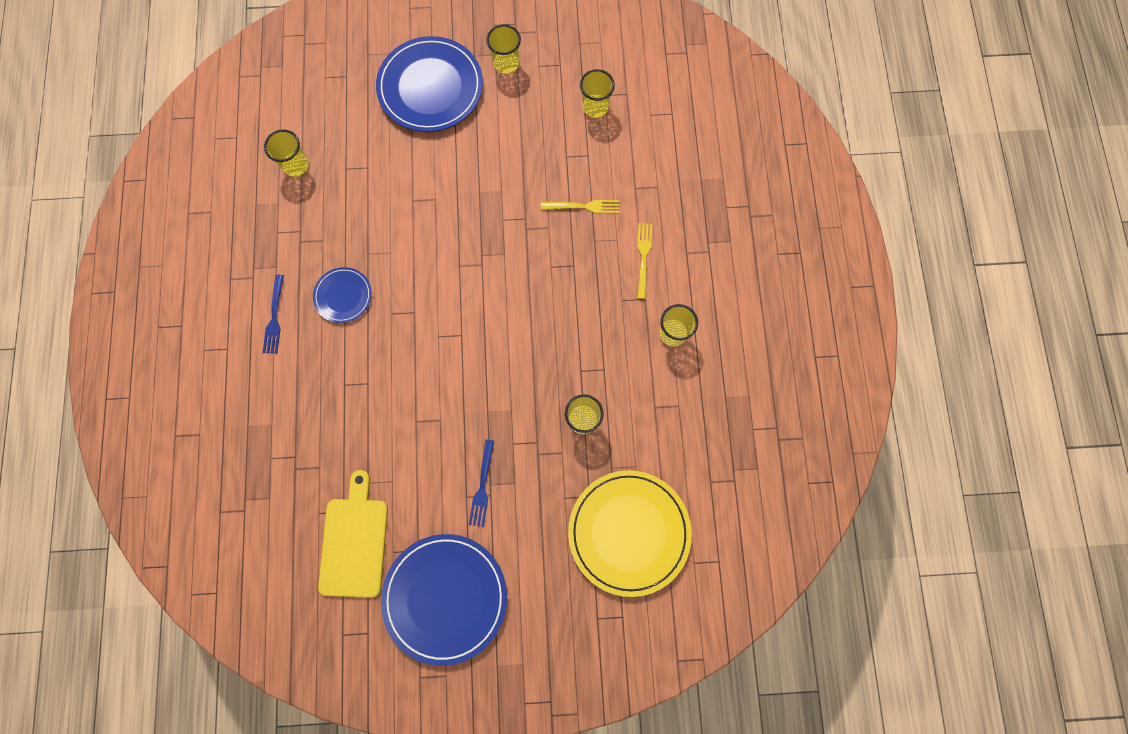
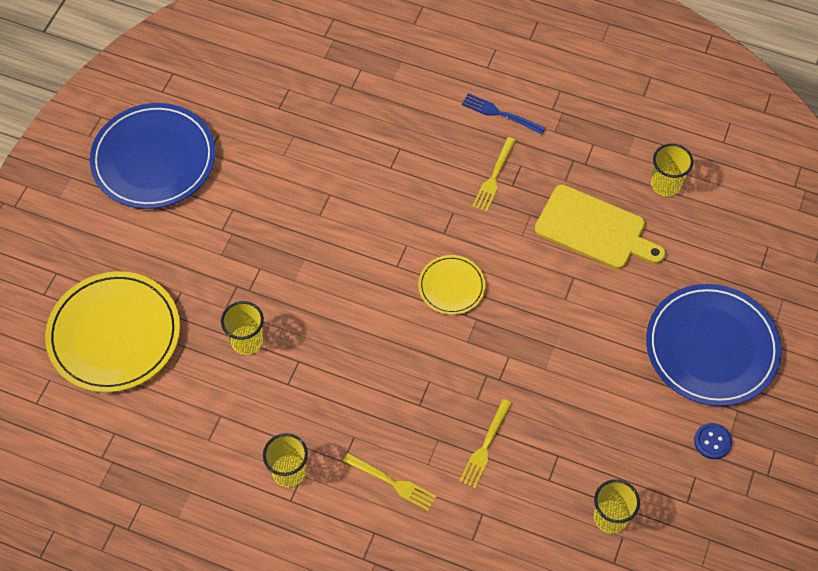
camera: 115 degrees right, 15 degrees down
(343, 296) = (494, 178): blue plate -> yellow fork
(354, 541) = (246, 108): yellow cutting board -> yellow cutting board (594, 229)
(461, 285) = (451, 286): none -> yellow plate
(482, 487) = (234, 226): blue fork -> none
(506, 63) = (712, 441): yellow cup -> blue button

